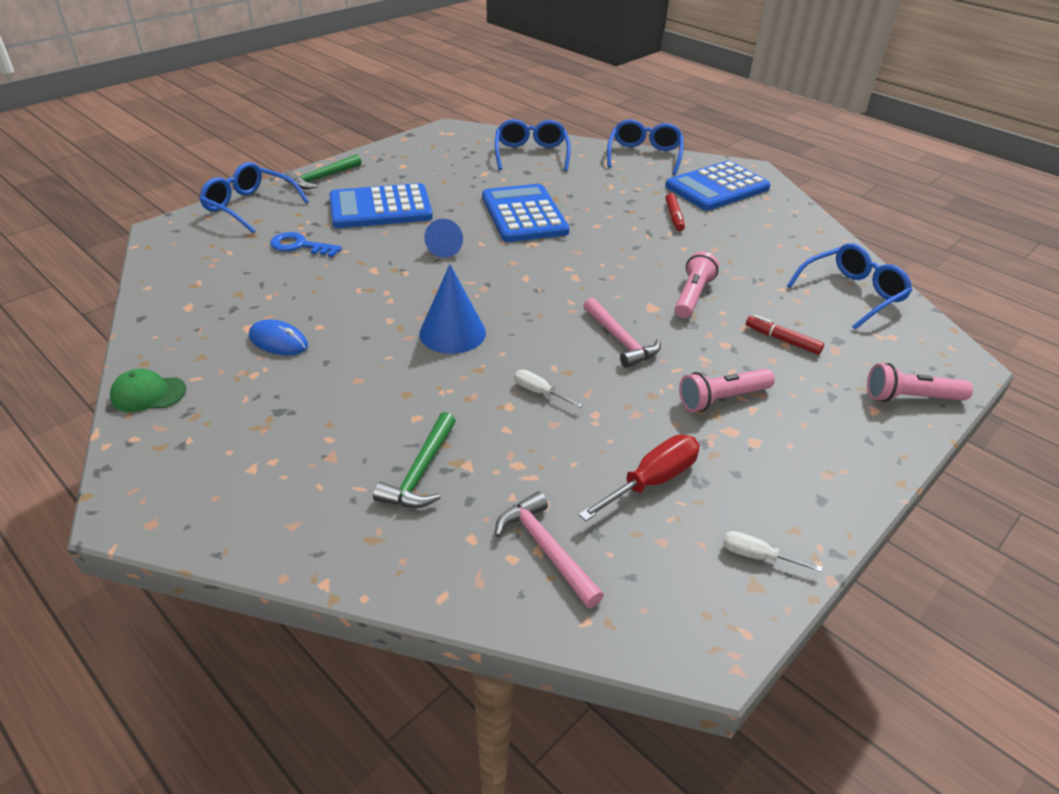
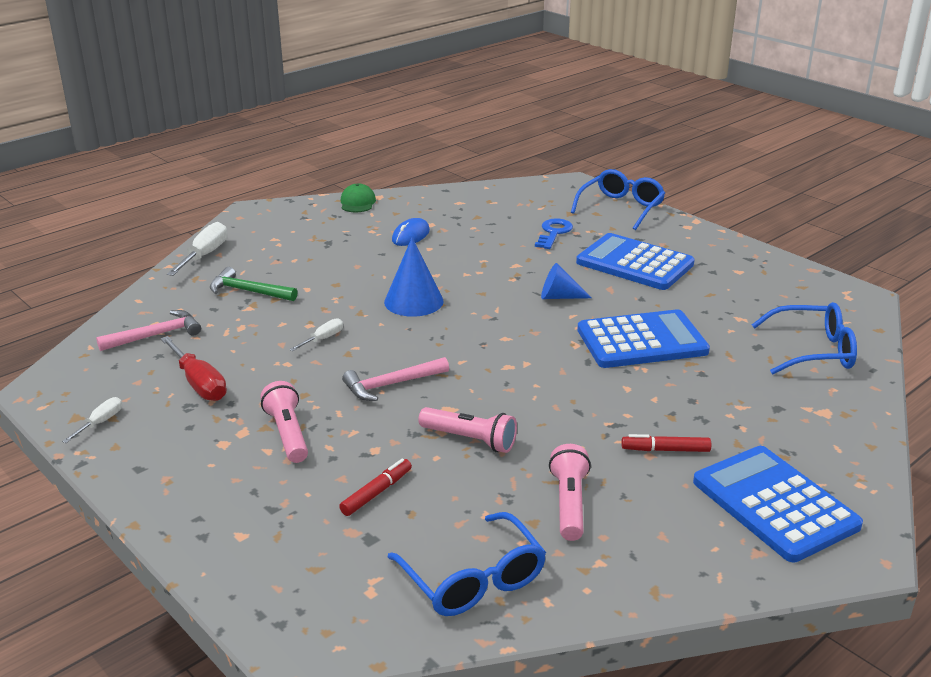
camera: 95 degrees right, 10 degrees down
(293, 543) = (204, 255): none -> white screwdriver
(322, 178) = (690, 233): green hammer -> none
(380, 208) = (634, 263): blue calculator -> blue calculator turned 45 degrees counterclockwise
(644, 155) = (861, 445): blue glasses -> none
(910, 397) = (251, 571): pink flashlight -> pink flashlight (569, 504)

